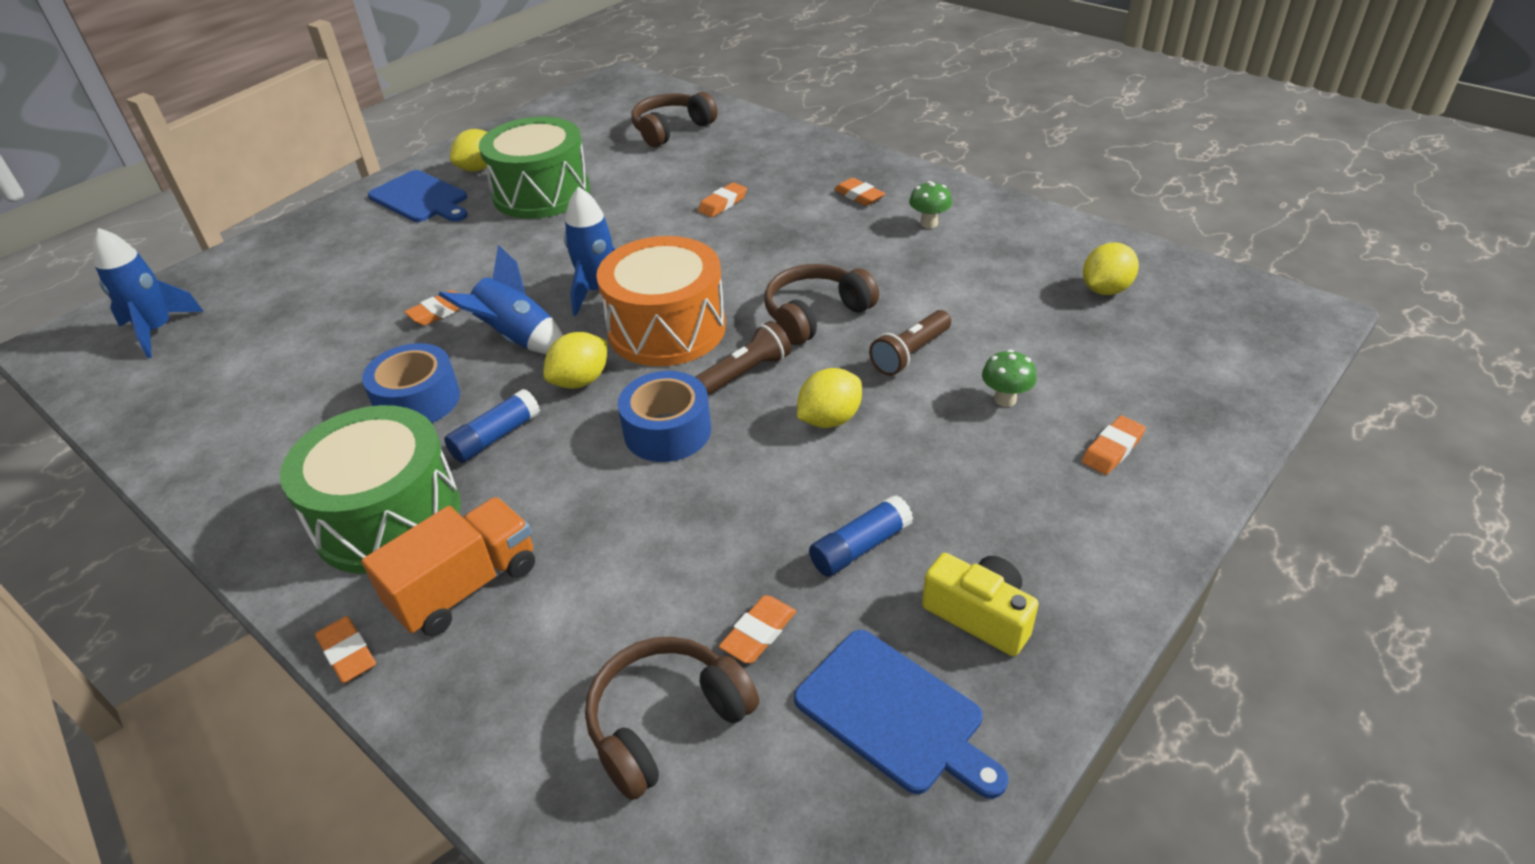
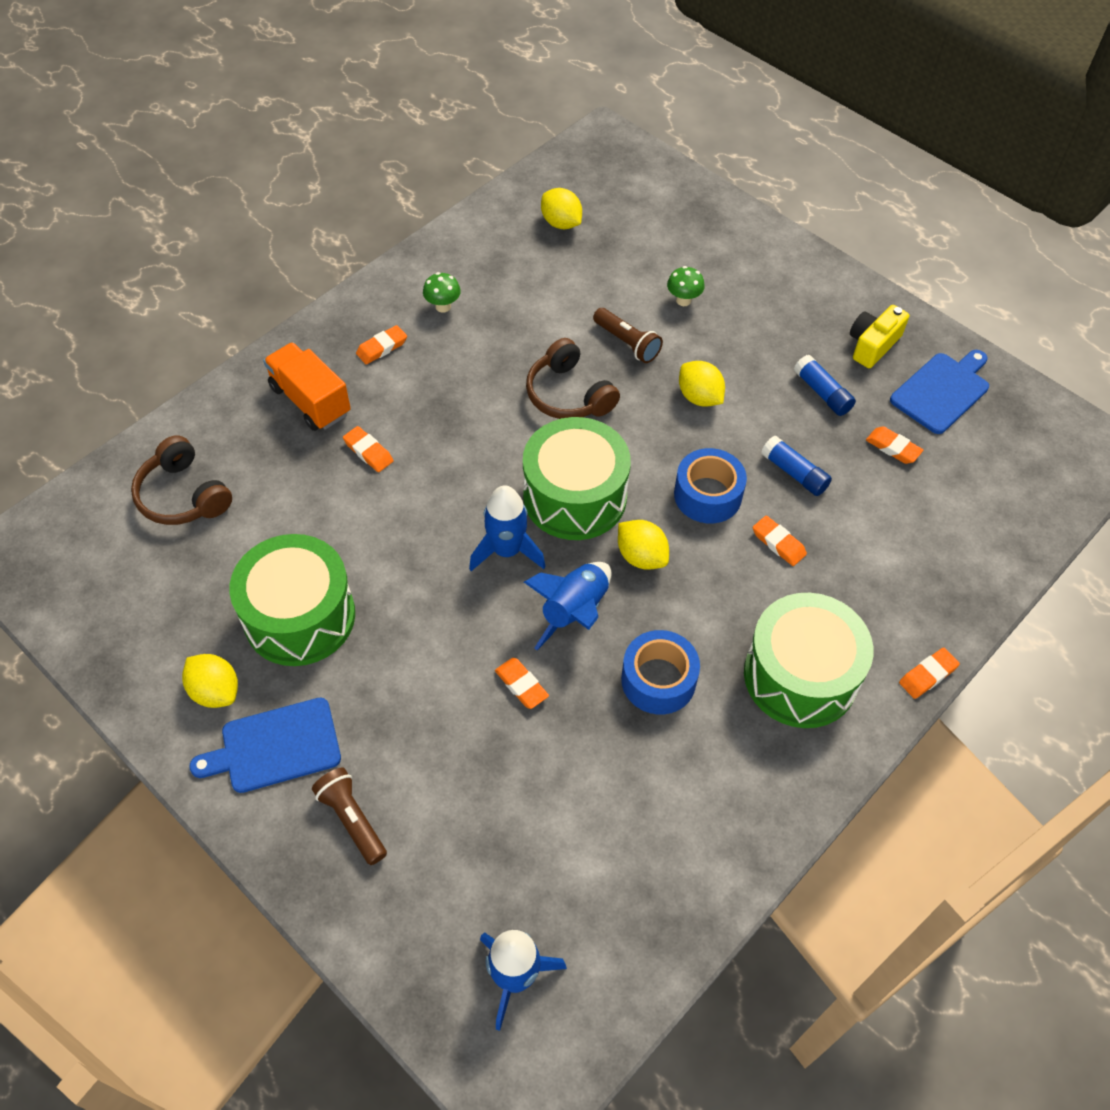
camera: 90 degrees left, 15 degrees up
(420, 198) = (275, 746): blue cutting board -> blue cutting board turned 150 degrees counterclockwise
(465, 586) = (866, 611): orange truck -> orange truck (310, 401)
(496, 437) = (709, 612): blue glue stick -> blue glue stick (794, 473)
(666, 722) = (959, 493): brown headphones -> none
(667, 329) = (575, 496): orange drum -> green drum
(746, 373) = (641, 444): brown flashlight -> brown flashlight (352, 819)
(1112, 449) = (735, 259): orange eraser -> orange eraser (778, 543)

